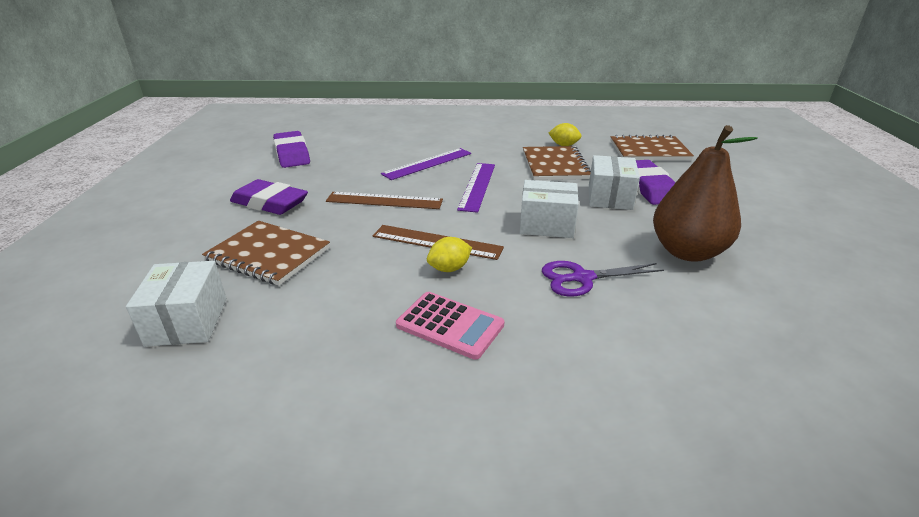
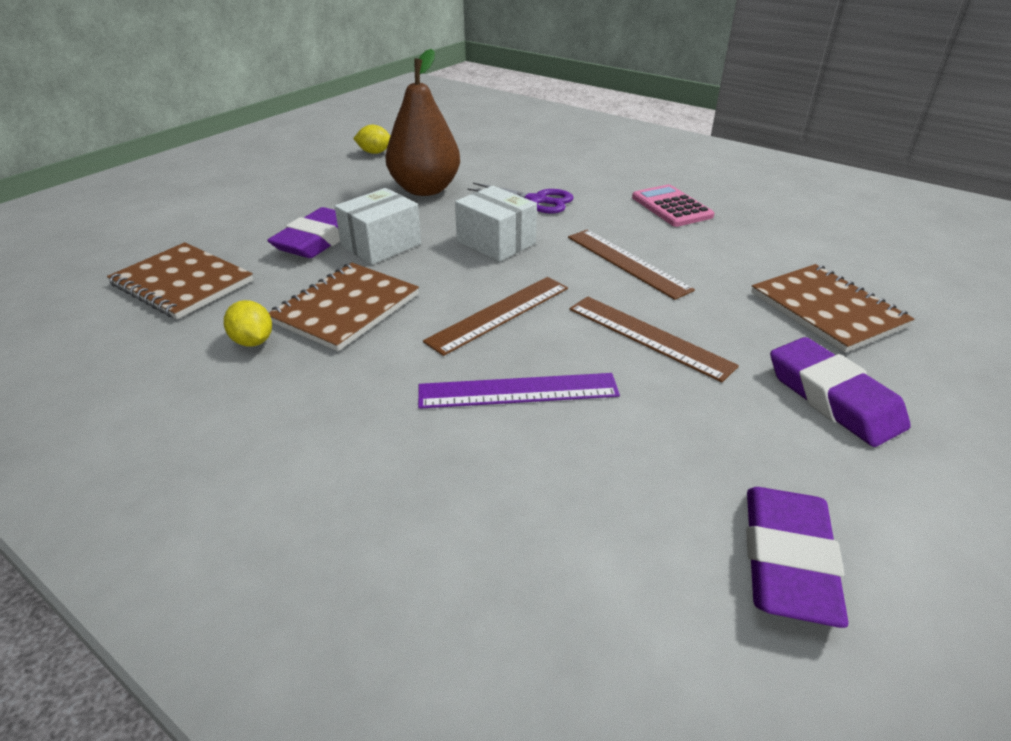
camera: 145 degrees left, 5 degrees up
(187, 321) = (900, 270): white box -> none
(449, 268) = (637, 238): yellow lemon -> yellow lemon (375, 152)
(477, 186) = (499, 314): purple ruler -> brown ruler

